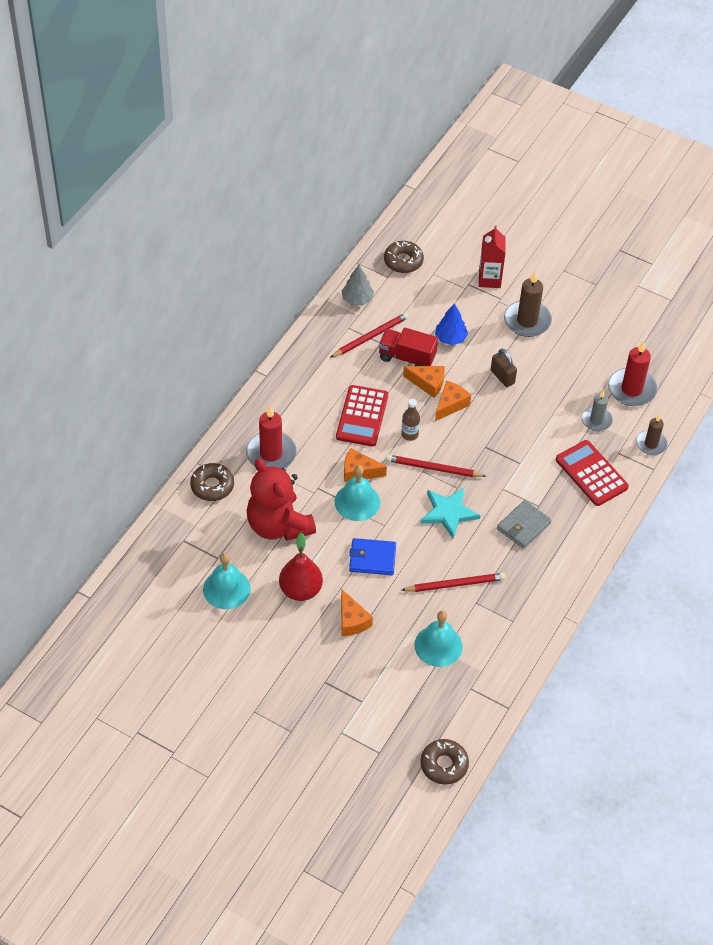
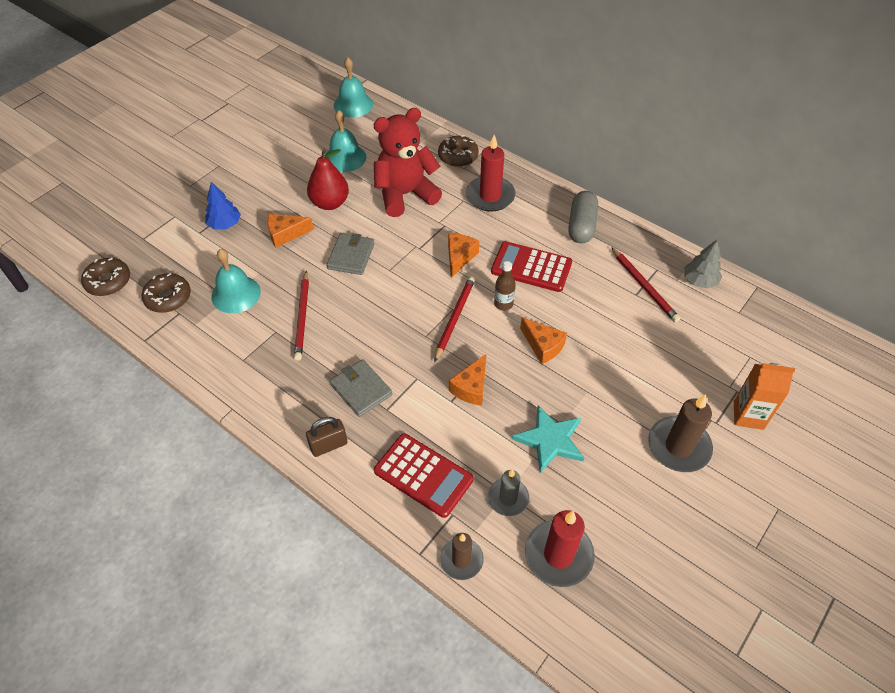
camera: 100 degrees right, 0 degrees up
(302, 381) = (581, 226): none -> grey capsule
(357, 502) = (422, 252): turquoise bell -> turquoise bell (353, 105)
(372, 558) = (351, 256): blue wallet -> grey wallet
(403, 261) = (766, 330): brown donut -> brown donut (168, 297)
(407, 357) = (614, 315): red truck -> none
(428, 383) = (575, 329): orange cheese -> orange cheese (471, 387)
(448, 513) = (393, 324): turquoise star -> turquoise star (550, 440)
(450, 338) = (645, 360): blue tree -> blue tree (225, 224)
(489, 279) = (748, 415): red carton -> orange carton
(502, 377) = (584, 404): brown padlock -> brown padlock (328, 445)
(591, 473) = (423, 475): red calculator -> red calculator turned 60 degrees clockwise

